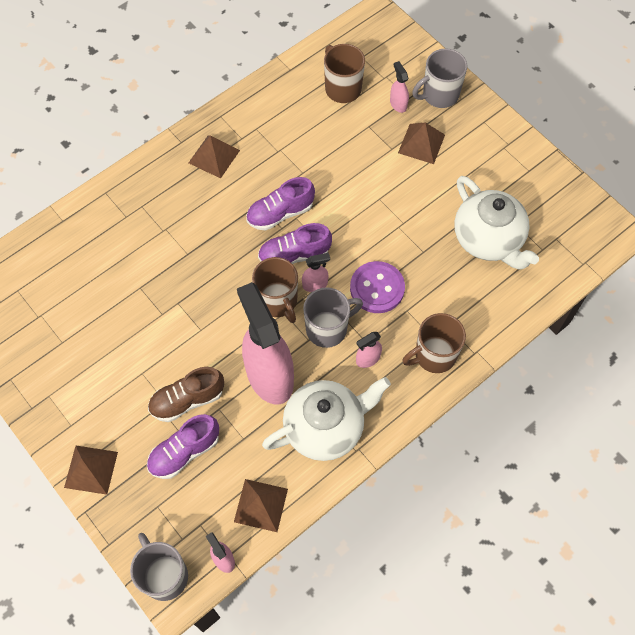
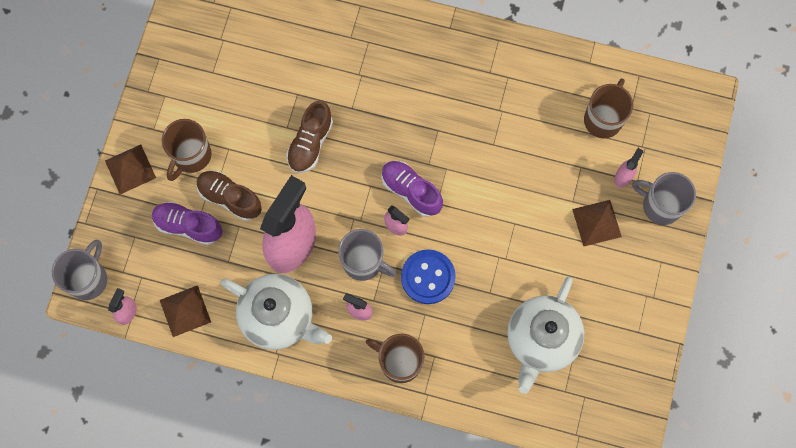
camera: 55 degrees right, 10 degrees up
(191, 304) = (310, 143): none -> brown shoe
(214, 156) = (455, 63): brown pyramid -> none
(277, 301) = (360, 207): brown mug -> brown mug (191, 156)
(280, 213) = (441, 153): purple shoe -> none
(377, 288) = (428, 277): purple button -> blue button

